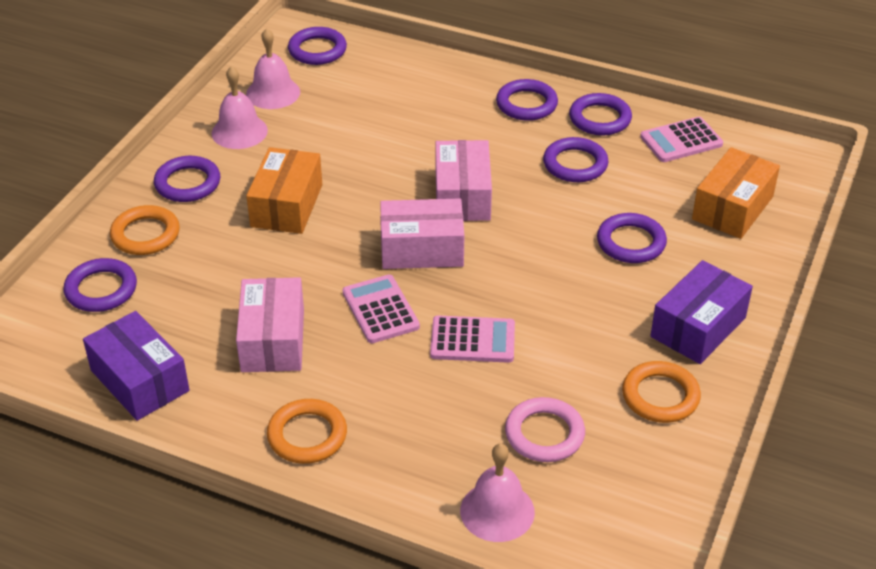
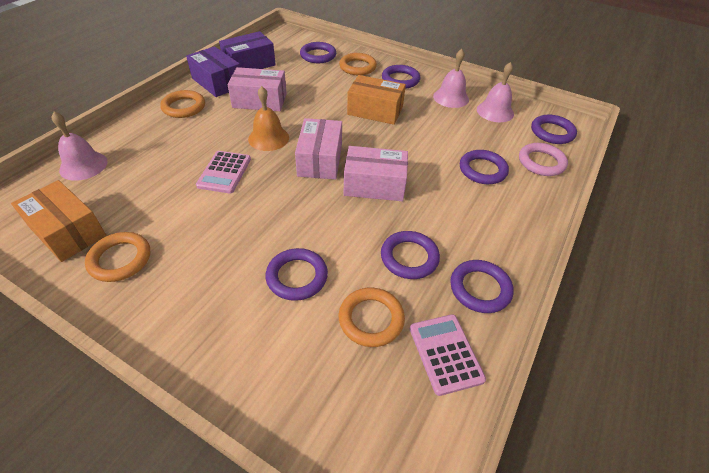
camera: 95 degrees right, 5 degrees up
(380, 310) = (268, 138): pink calculator -> orange bell
(526, 104) = (497, 238): purple ring -> purple ring (482, 170)
(544, 434) = (126, 193): pink ring -> pink ring (541, 162)
(663, 186) = (371, 319): none -> orange ring
(698, 327) = (177, 302): purple box -> purple box (217, 82)
(732, 208) = (328, 375): orange box -> orange box (68, 231)

